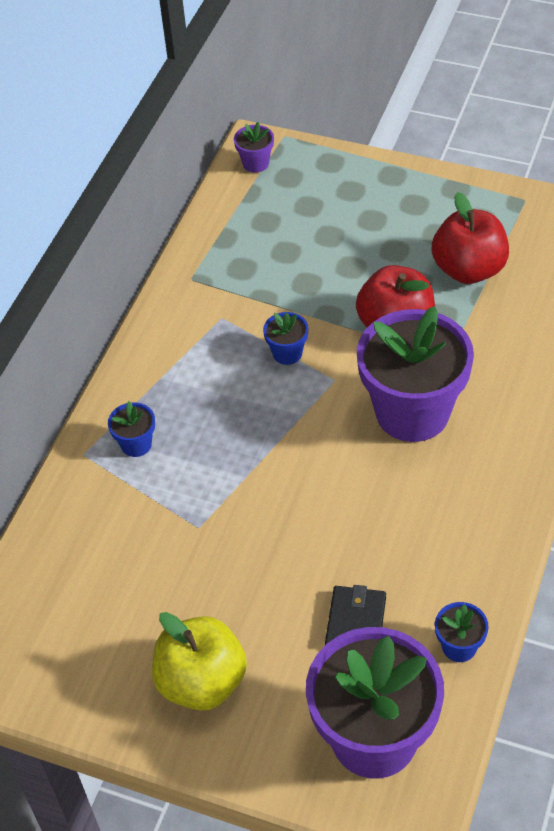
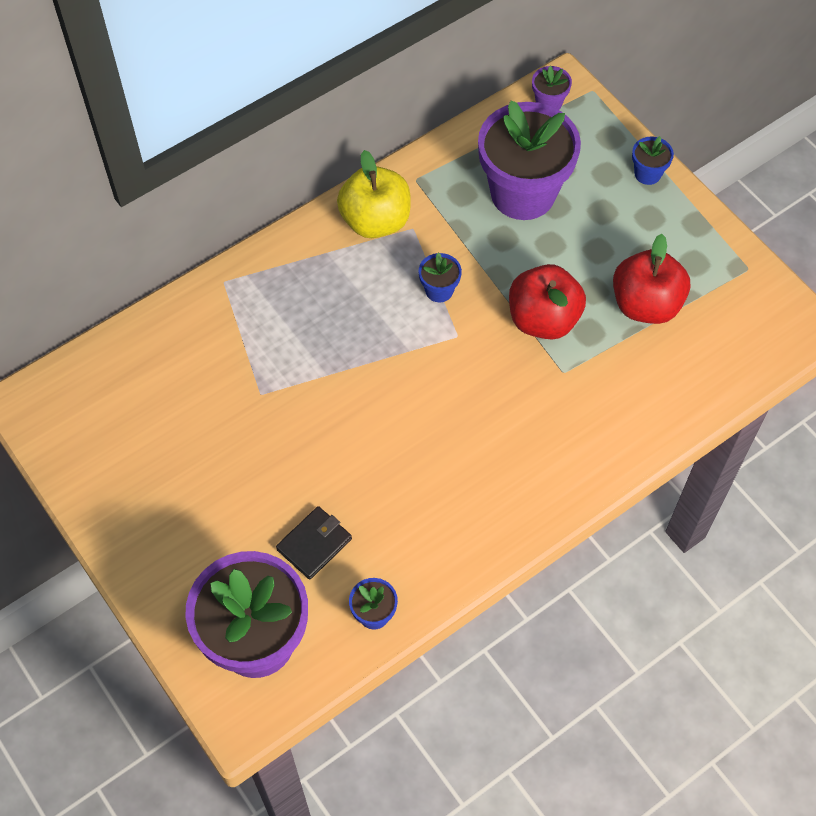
camera: 30 degrees right, 10 degrees up
(136, 444) = (267, 297): blue flower pot -> blue flower pot (647, 174)
(202, 682) = (171, 516): yellow apple -> yellow apple (375, 221)
(412, 412) = (495, 402): purple flower pot -> purple flower pot (523, 193)

